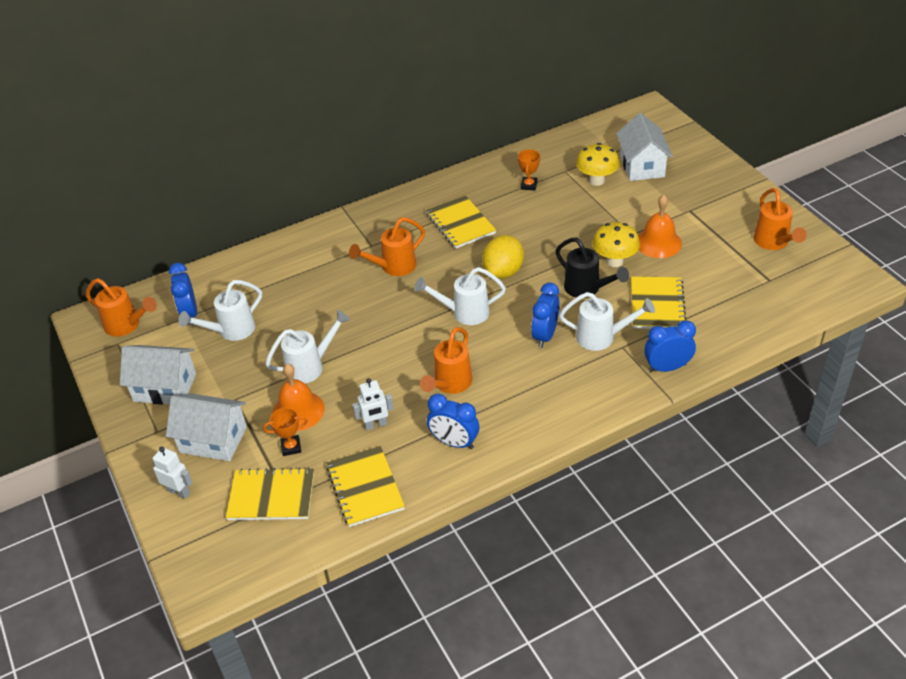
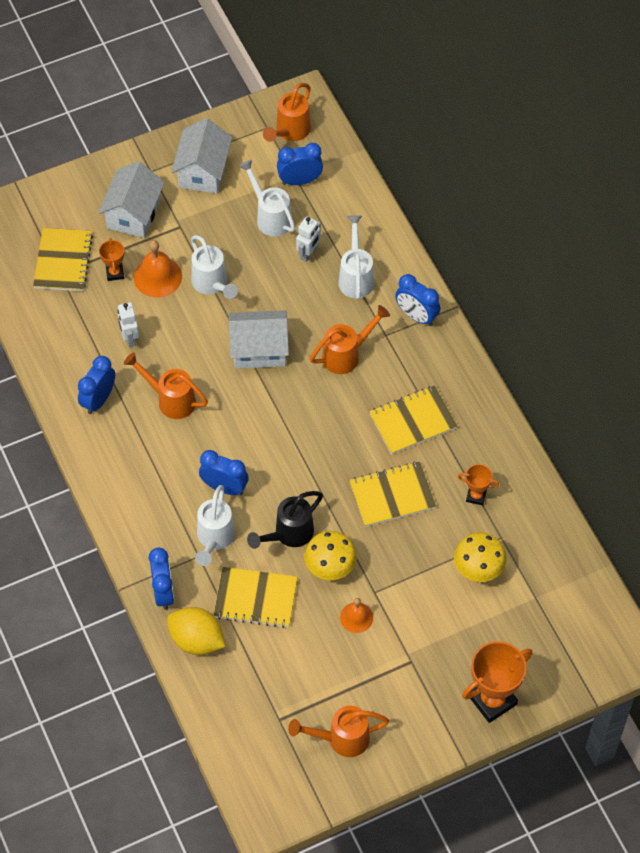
camera: 90 degrees right, 15 degrees up
(179, 491) = (80, 194): white robot -> white robot (308, 253)
(351, 228) = (416, 316): none -> blue clock
(365, 487) = (60, 330): yellow notebook -> yellow notebook (392, 495)
(393, 267) = (347, 355): orange watering can -> orange watering can turned 90 degrees clockwise
(464, 313) = (268, 417): white watering can -> white watering can (356, 276)
(503, 272) = (326, 457): yellow lemon -> yellow lemon (196, 640)
(642, 166) = (503, 624): white house -> white house (259, 350)
(658, 242) = (356, 617): orange bell -> orange bell, size x0.63
(709, 167) = (492, 700): none -> orange trophy

